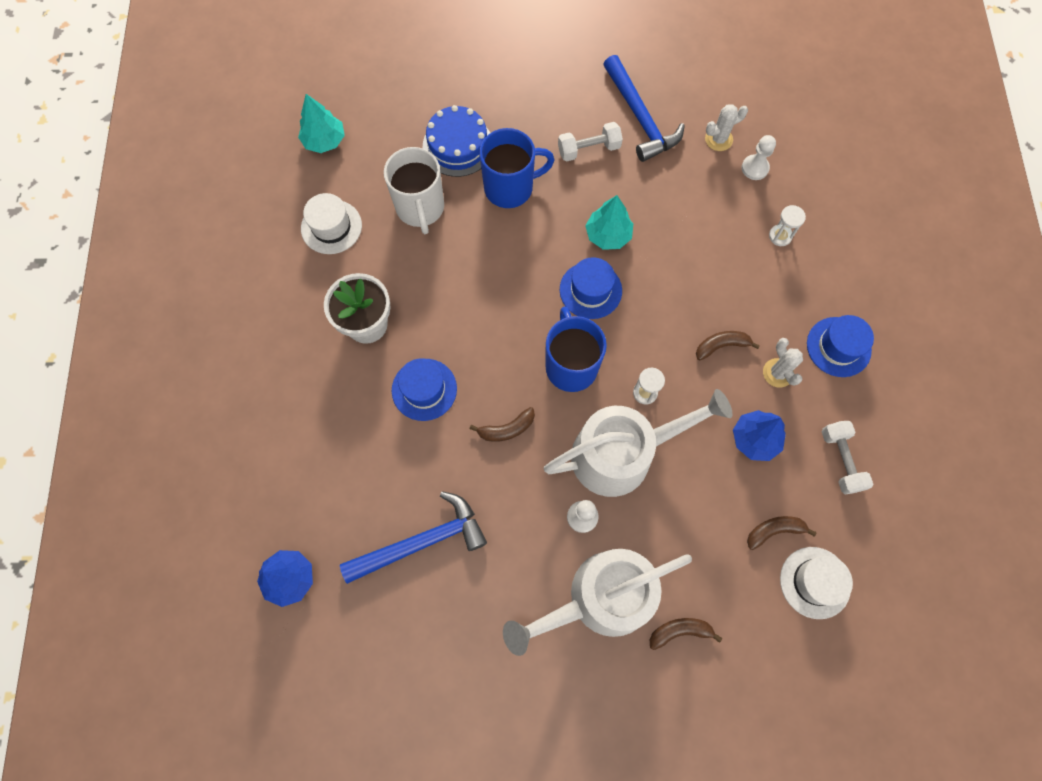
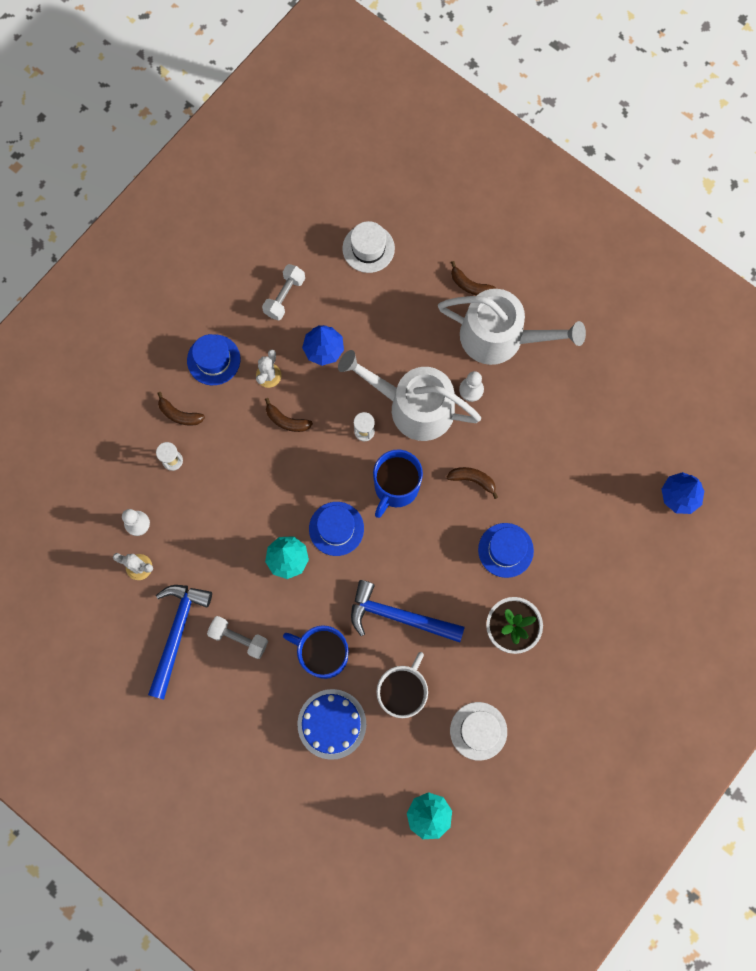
camera: 140 degrees left, 5 degrees up
(422, 542) = (581, 453): blue hammer -> blue hammer (398, 616)
(774, 531) = (364, 291): brown banana -> brown banana (179, 414)

